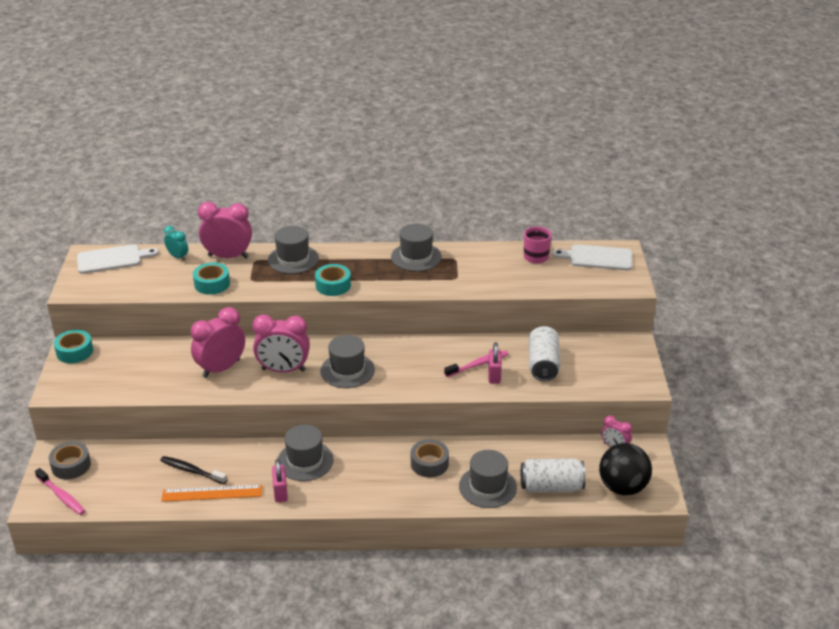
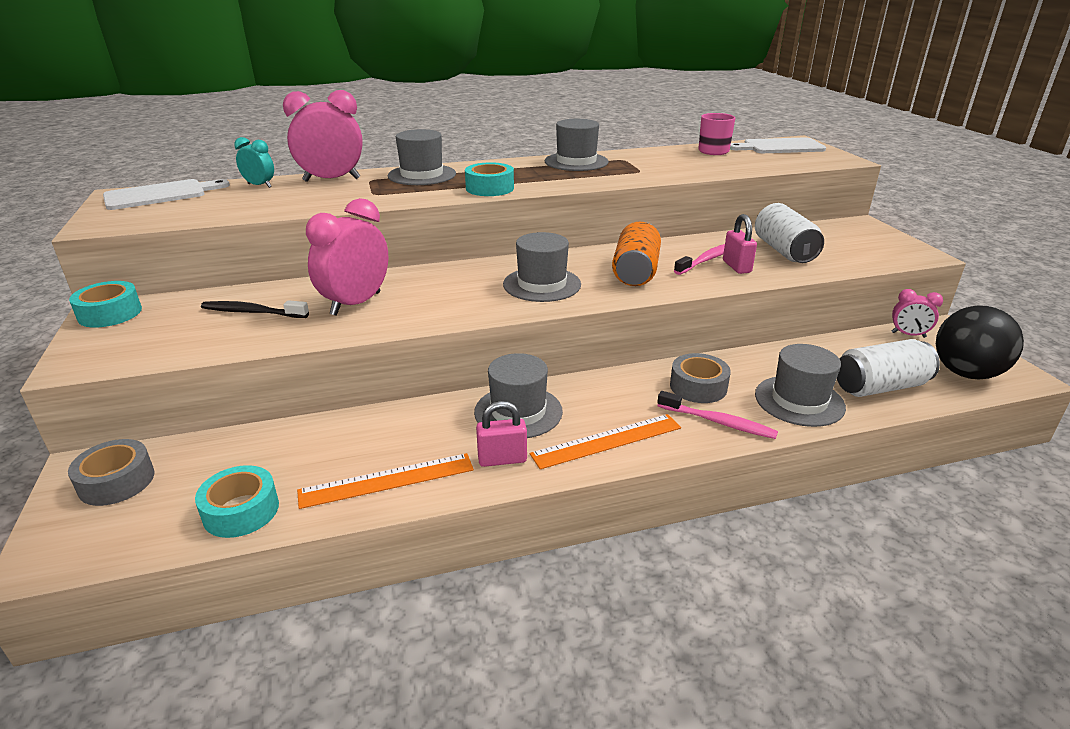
camera: 15 degrees left, 5 degrees down
(61, 496) = (99, 535): pink toothbrush -> pink toothbrush (718, 422)
(192, 471) = (340, 454): black toothbrush -> black toothbrush (252, 312)
(212, 284) = (318, 201): turquoise tape -> turquoise tape (241, 511)
(280, 492) = (502, 459): pink padlock -> pink padlock turned 75 degrees counterclockwise
(283, 370) = (450, 294): pink clock -> none
(347, 492) = (607, 441): none -> orange ruler
(418, 369) = (635, 272): none -> orange can

